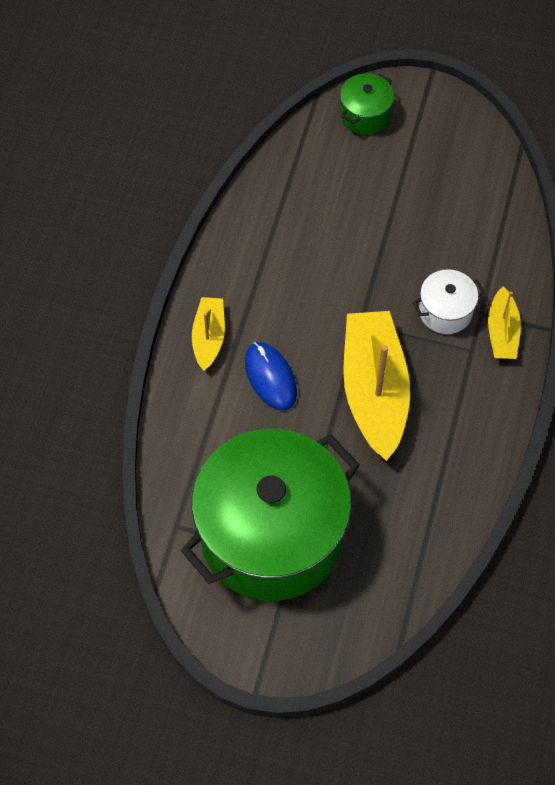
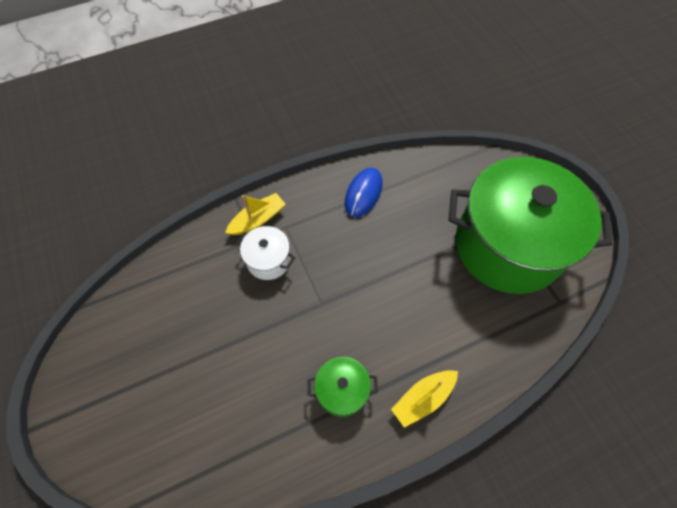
camera: 130 degrees left, 0 degrees up
(270, 377) = (413, 329): blue mouse -> blue mouse (363, 193)
(365, 115) = (117, 450): green pot -> green pot (342, 390)
(374, 391) = (363, 260): yellow boat -> none

